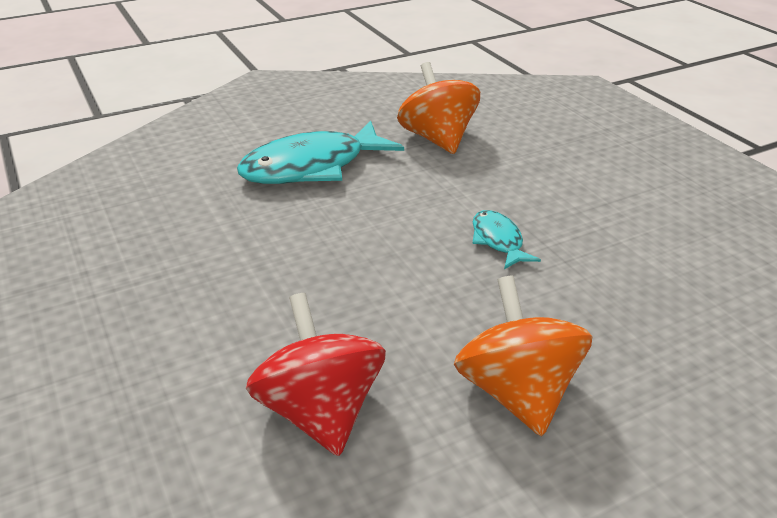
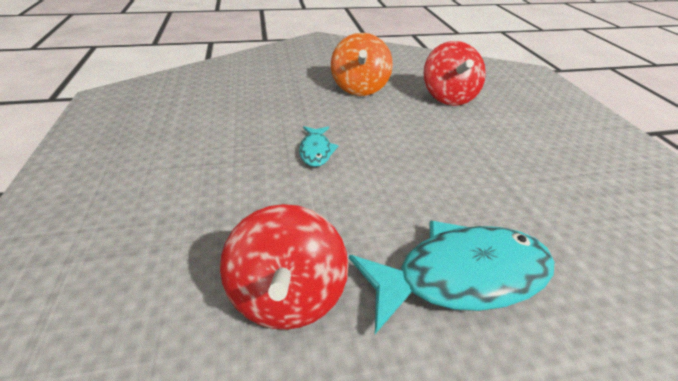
camera: 165 degrees left, 5 degrees up
(437, 139) = (288, 295): orange spinning top -> red spinning top

